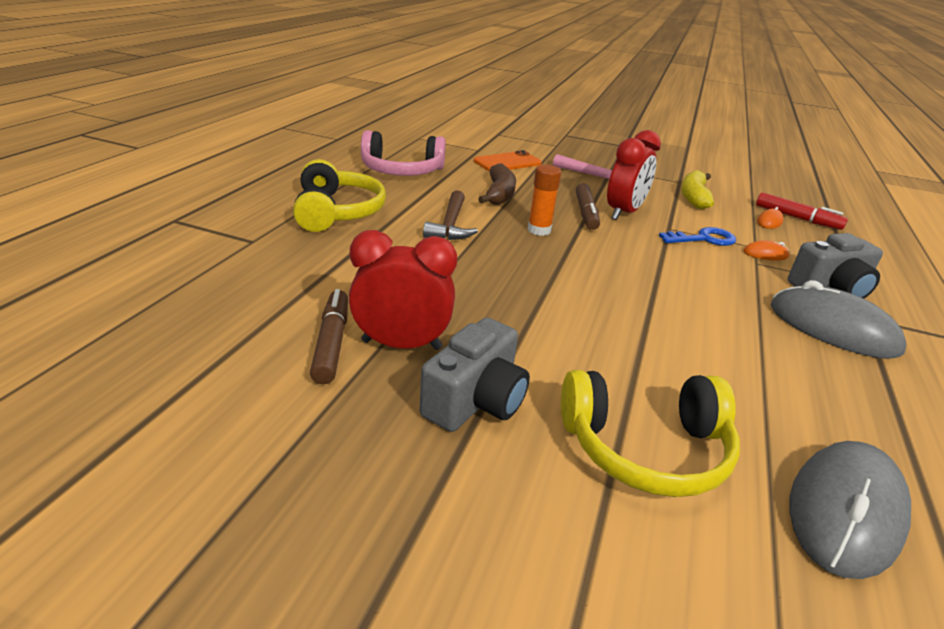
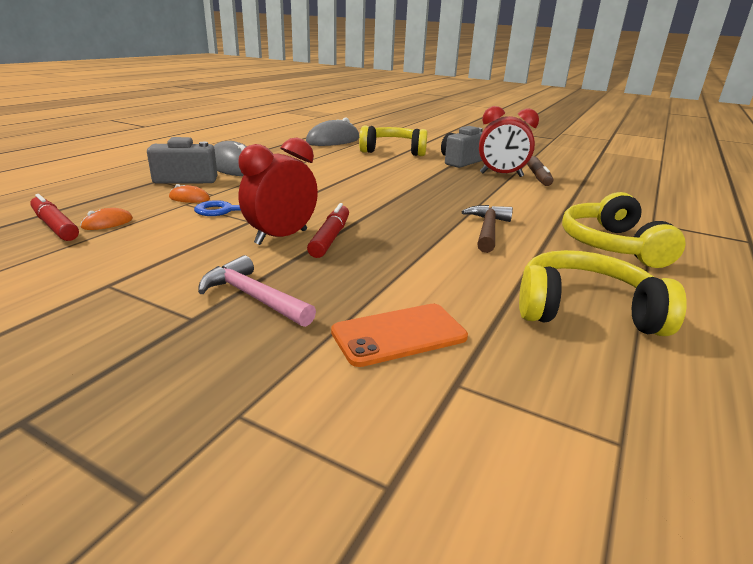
camera: 170 degrees left, 5 degrees down
(401, 171) = (585, 310): pink headphones -> yellow headphones
(499, 194) = (430, 264): brown banana -> none
(539, 230) = (397, 223): orange glue stick -> none
(585, 213) = (330, 238): brown marker -> red marker
(694, 197) = (142, 256): yellow banana -> none

